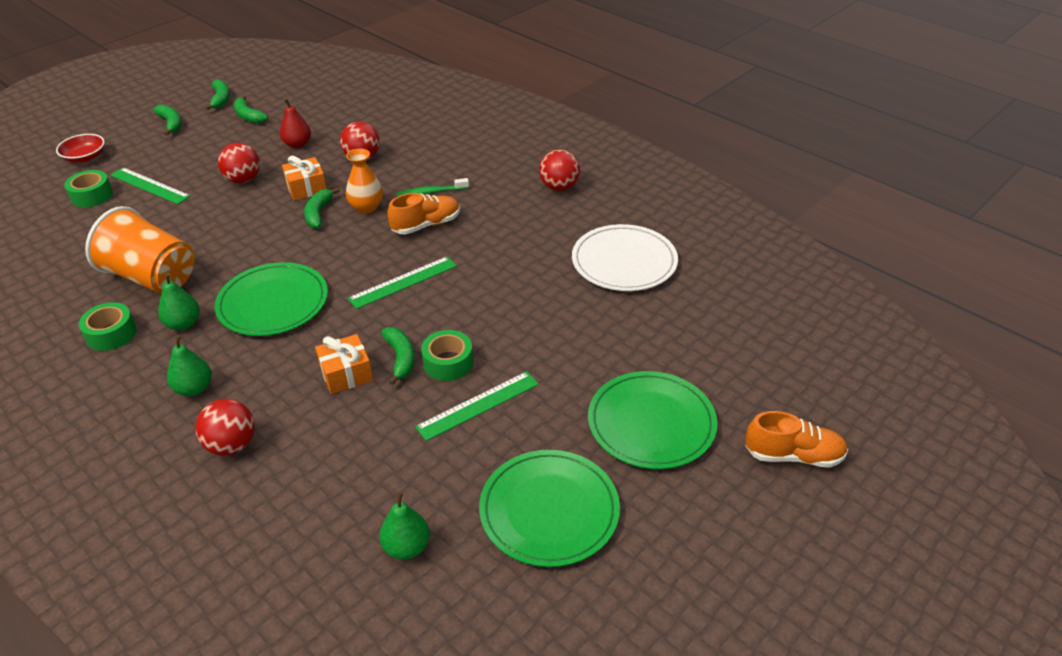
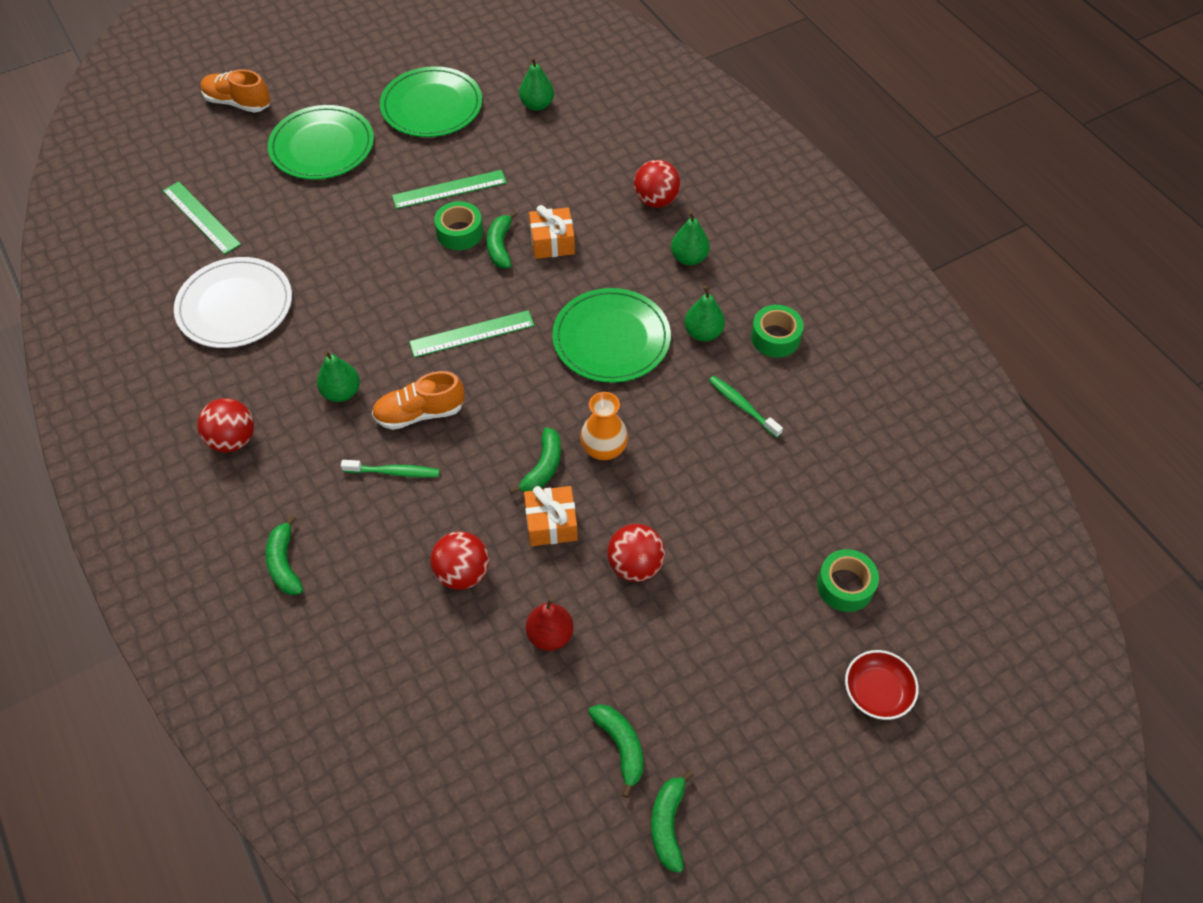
camera: 165 degrees left, 15 degrees up
(150, 185) = (766, 587): green ruler -> green ruler (201, 217)
(152, 278) = (742, 406): orange cup -> green toothbrush
(171, 124) = (751, 759): green banana -> green banana (284, 563)
(366, 207) = (481, 464): orange vase -> orange vase (604, 449)
(495, 225) = (341, 392): none -> green pear

